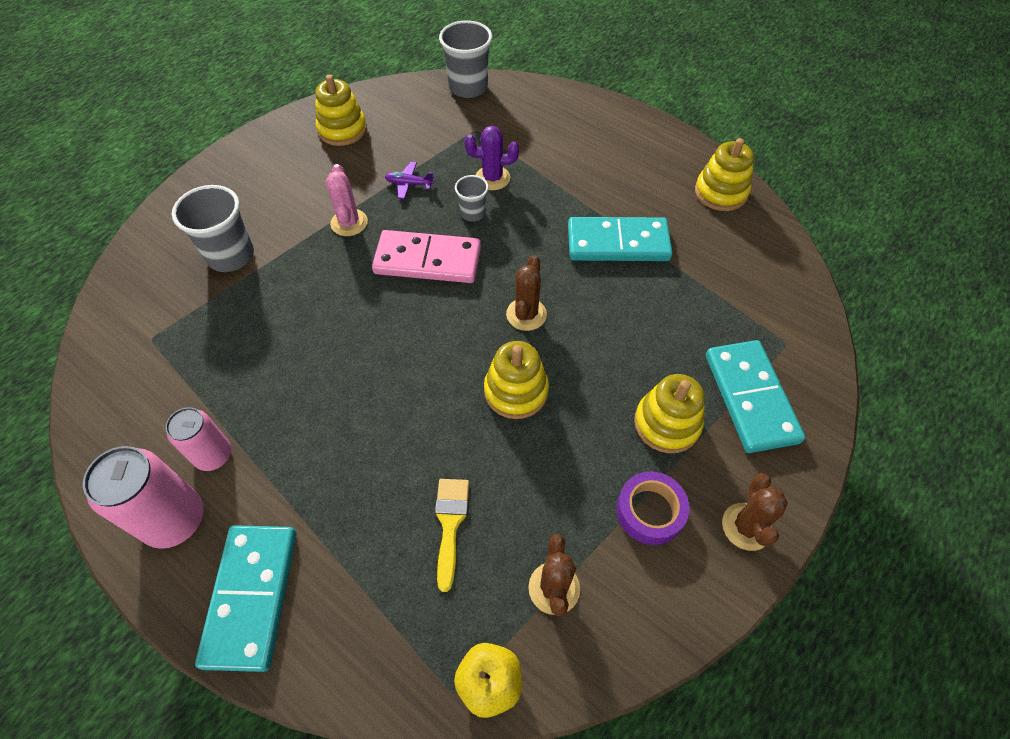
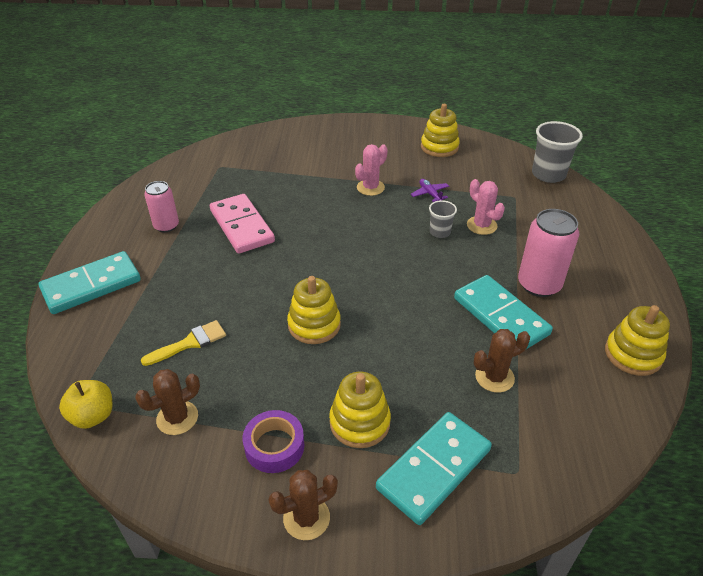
camera: 55 degrees right, 15 degrees down
(175, 519) = (119, 234): pink can -> pink can (539, 285)
(231, 256) = (299, 161): grey cup -> none
(428, 260) = (378, 233): pink domino -> pink domino (242, 226)
(492, 178) = (481, 225): purple cactus -> pink cactus
(526, 314) = (382, 299): brown cactus -> brown cactus (494, 377)

